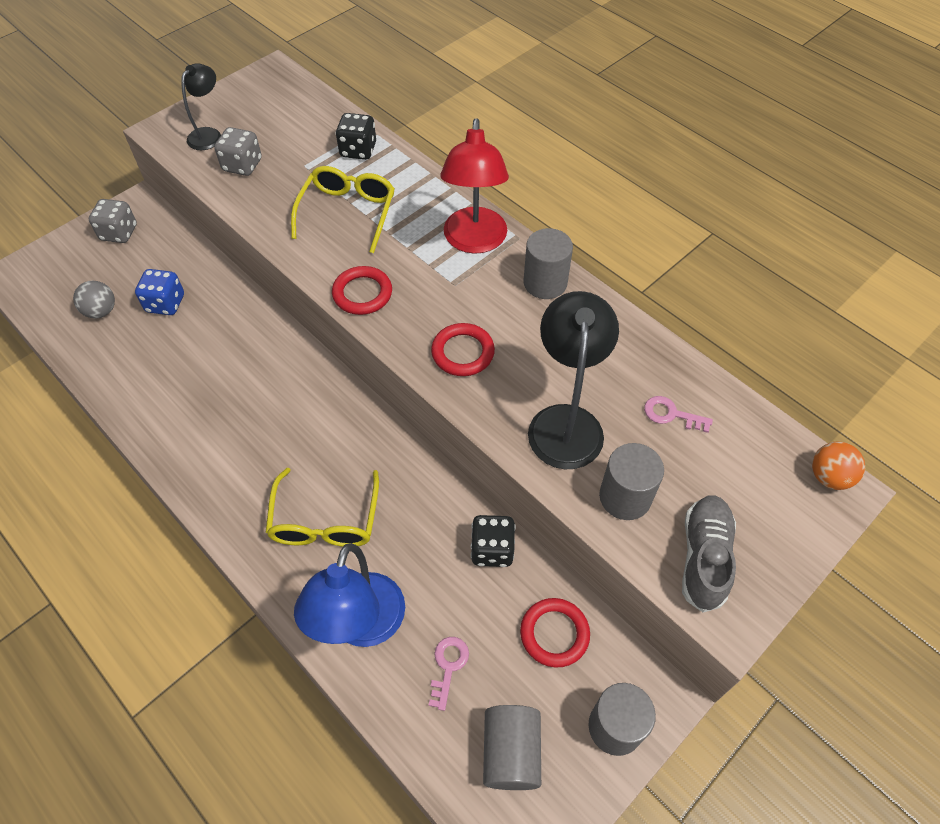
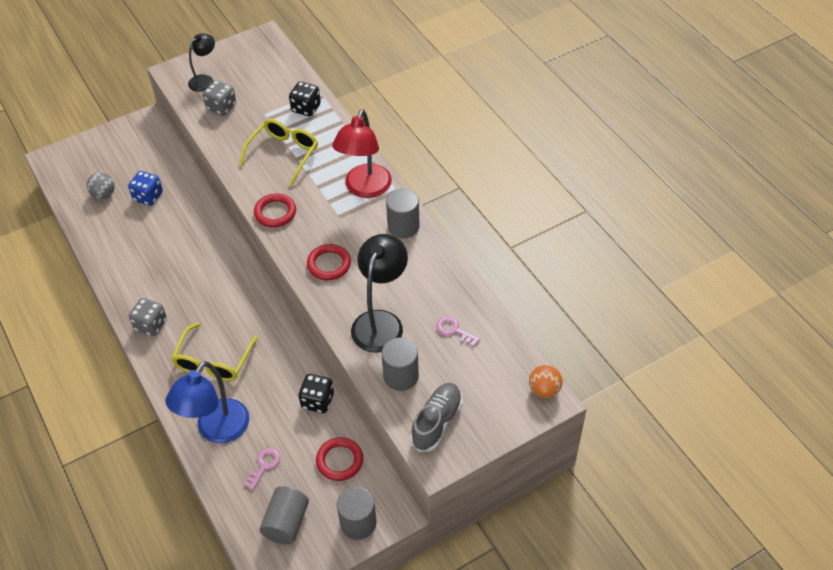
camera: 15 degrees right, 5 degrees down
(119, 233) = (129, 140): grey dice -> grey dice (151, 325)

